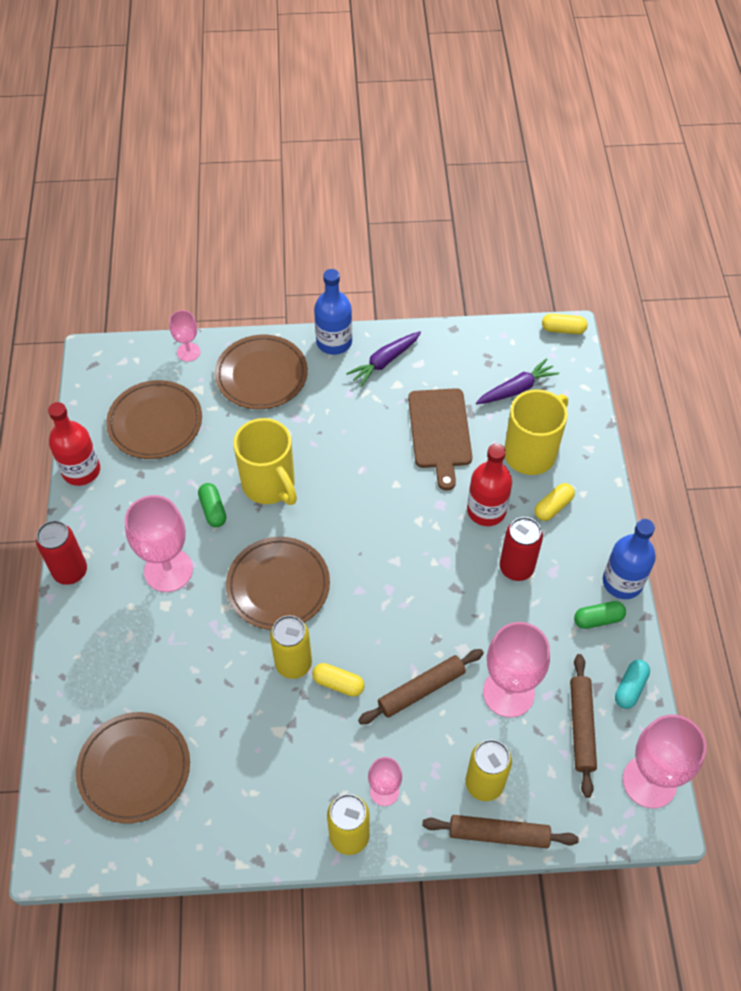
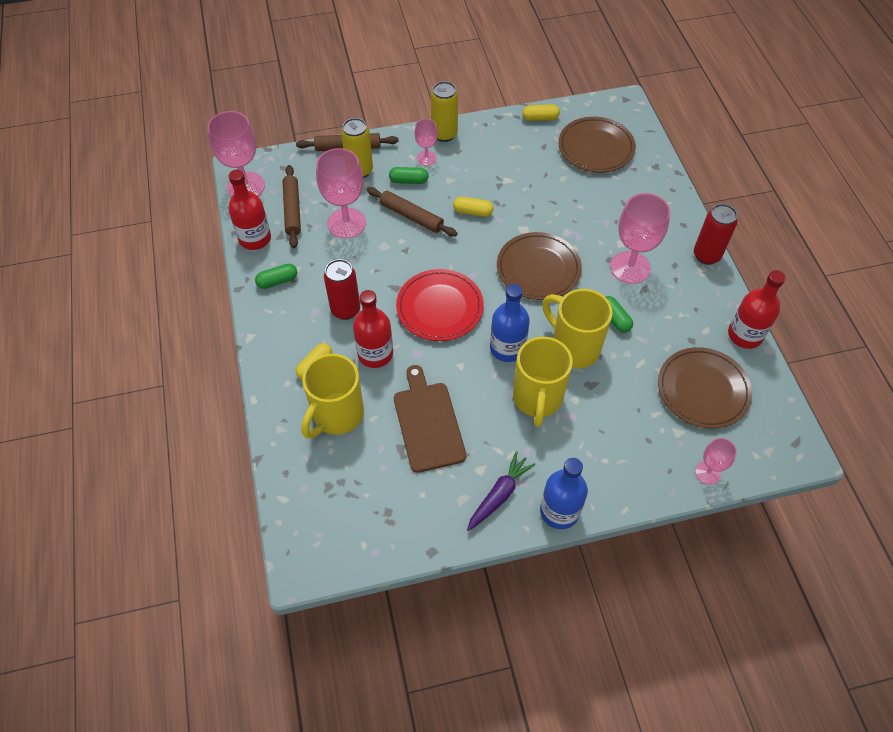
camera: 170 degrees right, 0 degrees up
(261, 375) = (622, 458): brown plate -> none
(293, 664) = (509, 219): yellow can -> none
(324, 439) = (537, 399): none -> yellow mug
(406, 554) = (439, 307): none -> red plate
(416, 752) = (409, 181): none -> green capsule
(421, 689) = (411, 216): brown rolling pin -> brown rolling pin turned 75 degrees clockwise
(516, 389) = (355, 484): purple carrot -> none
(563, 329) = (306, 572): yellow capsule -> yellow capsule (540, 118)
(622, 582) = (256, 312): blue bottle -> blue bottle (507, 348)
(630, 688) = (255, 238): turquoise capsule -> red bottle

